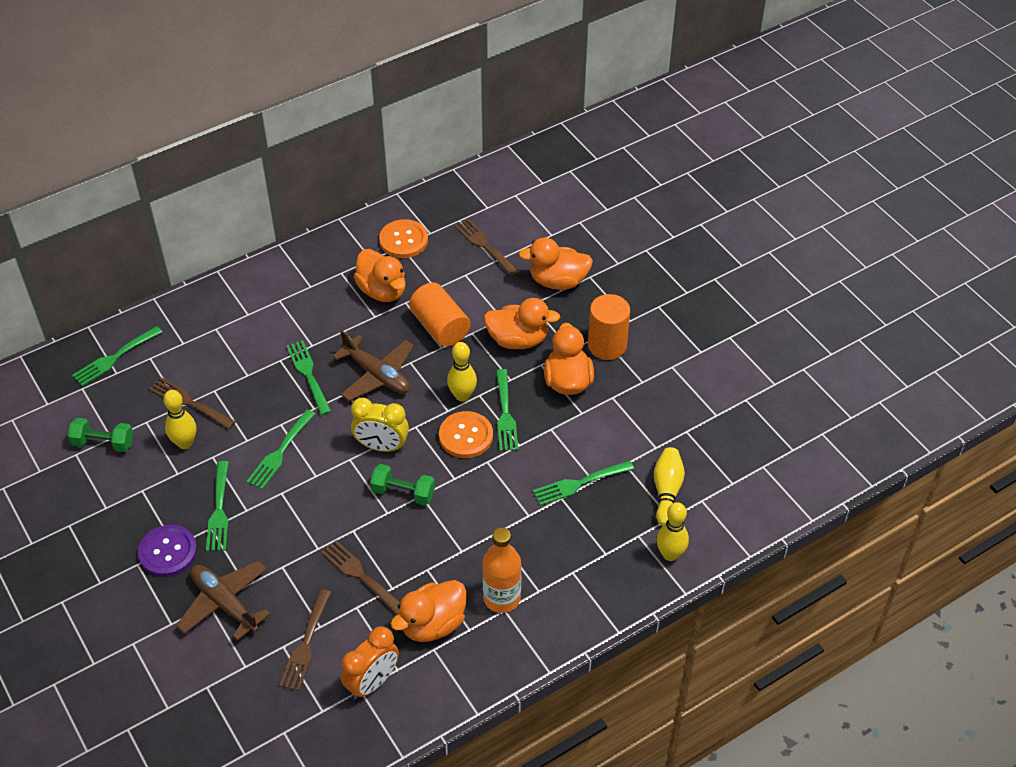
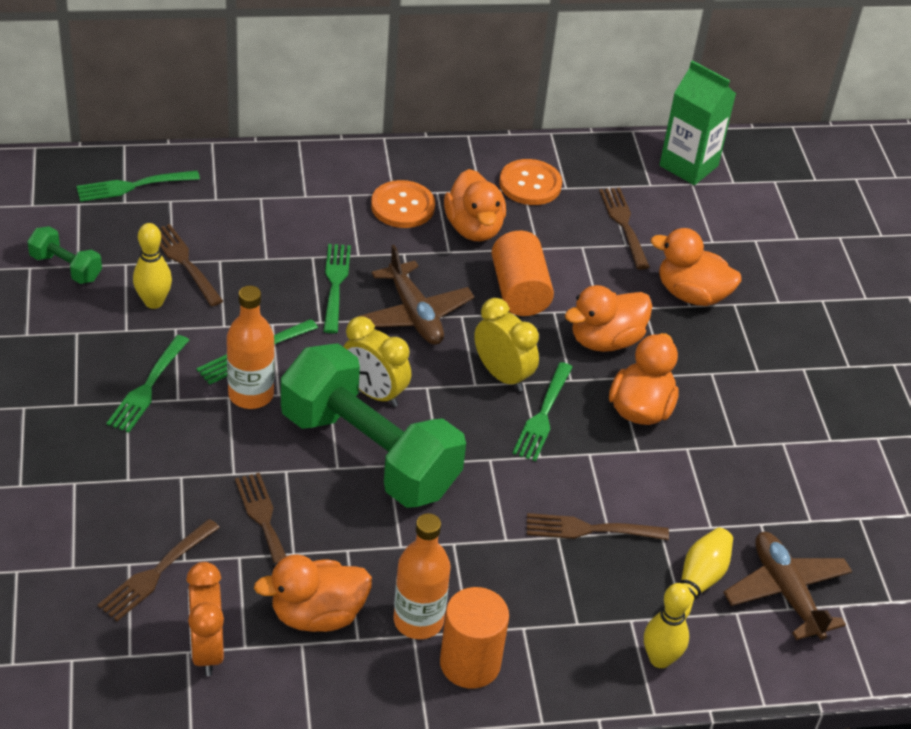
camera: 20 degrees right, 5 degrees down
(168, 552) = (64, 408): purple button -> none
(225, 603) = (92, 489): brown plane -> brown plane (786, 592)
(296, 484) = (251, 394): none -> orange bottle
(372, 682) = (207, 649): orange clock -> orange clock turned 105 degrees clockwise
(403, 492) = (369, 453): green dumbbell -> green dumbbell, size x2.35
(462, 396) = (502, 375): yellow bowling pin -> yellow clock
(466, 436) = (481, 421): orange button -> orange button (402, 206)
(506, 182) = (688, 166): none -> green carton
(518, 340) = (605, 340): orange duck -> orange duck turned 120 degrees clockwise
(579, 483) = (590, 529): green fork -> brown fork
(607, 345) = (713, 387): orange cylinder -> orange cylinder (470, 663)

